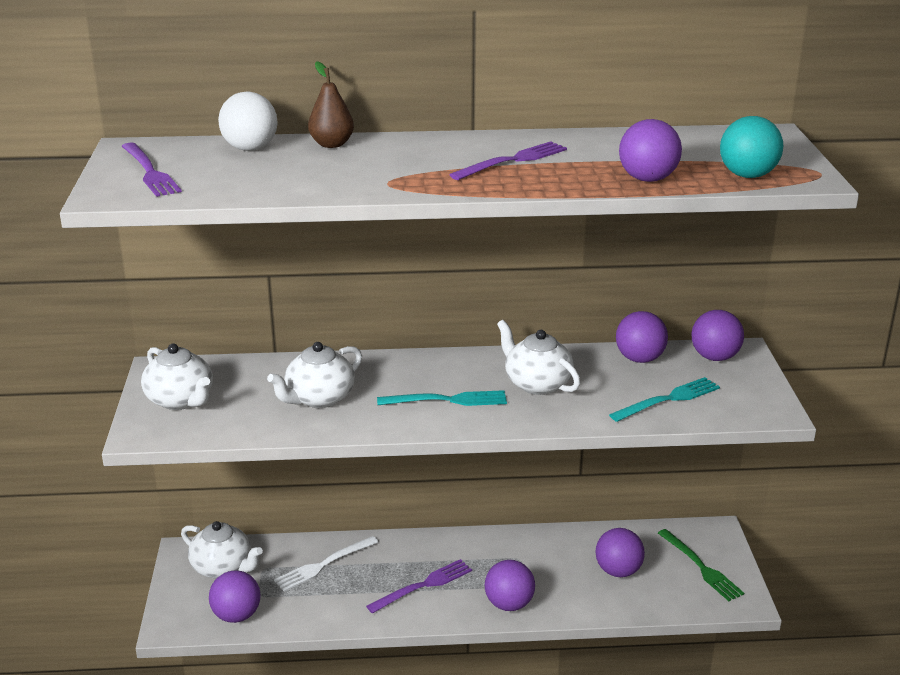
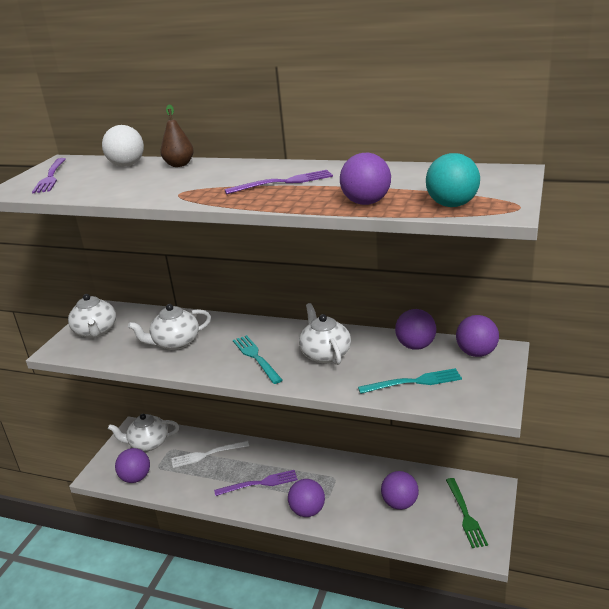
camera: 25 degrees right, 0 degrees up
(223, 568) = (148, 443): white teapot -> white teapot turned 120 degrees clockwise
(448, 400) = (255, 357): turquoise fork -> turquoise fork turned 135 degrees counterclockwise

